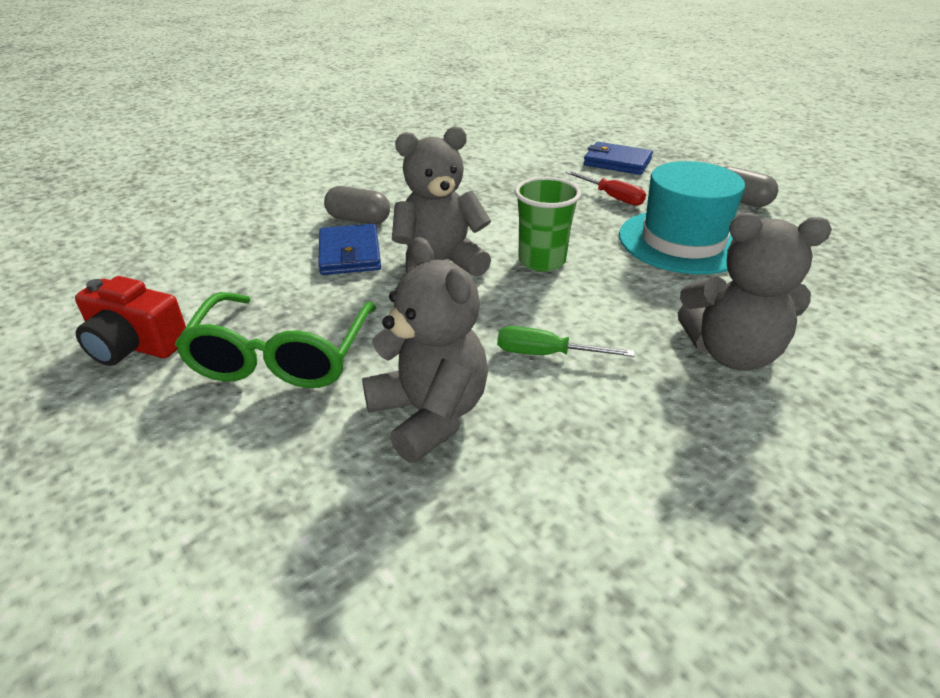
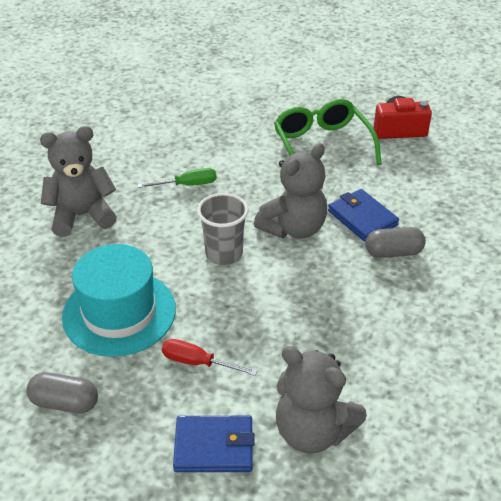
camera: 155 degrees right, 5 degrees up
(429, 415) = (227, 142): grey teddy bear -> grey teddy bear (313, 431)
(542, 261) = (224, 254): green cup -> grey cup

